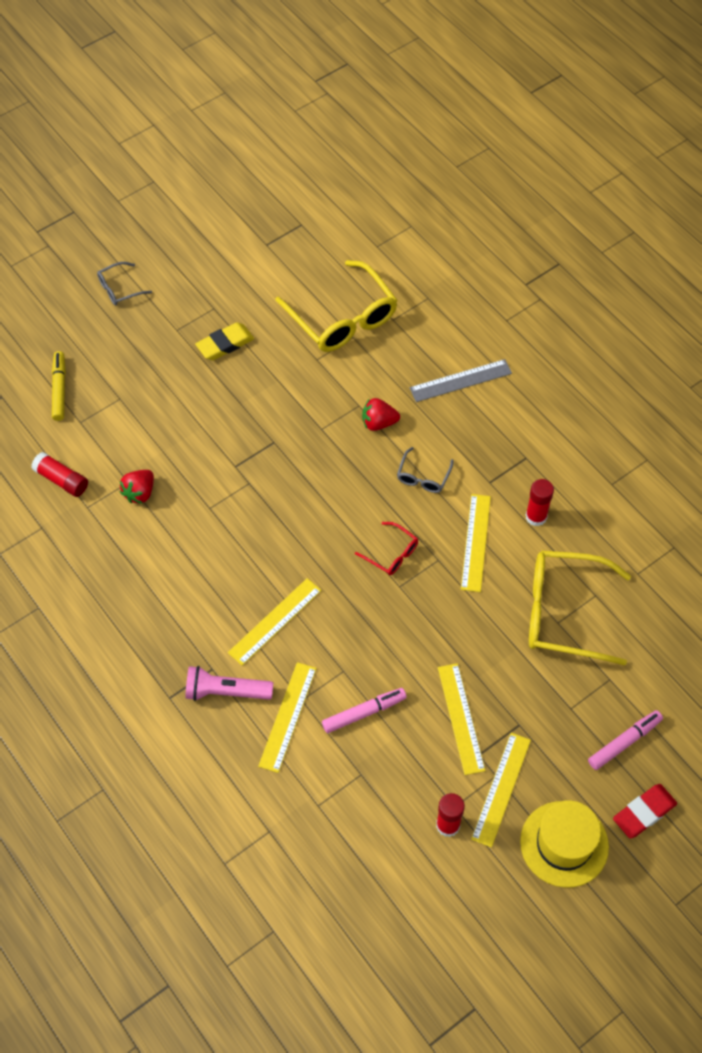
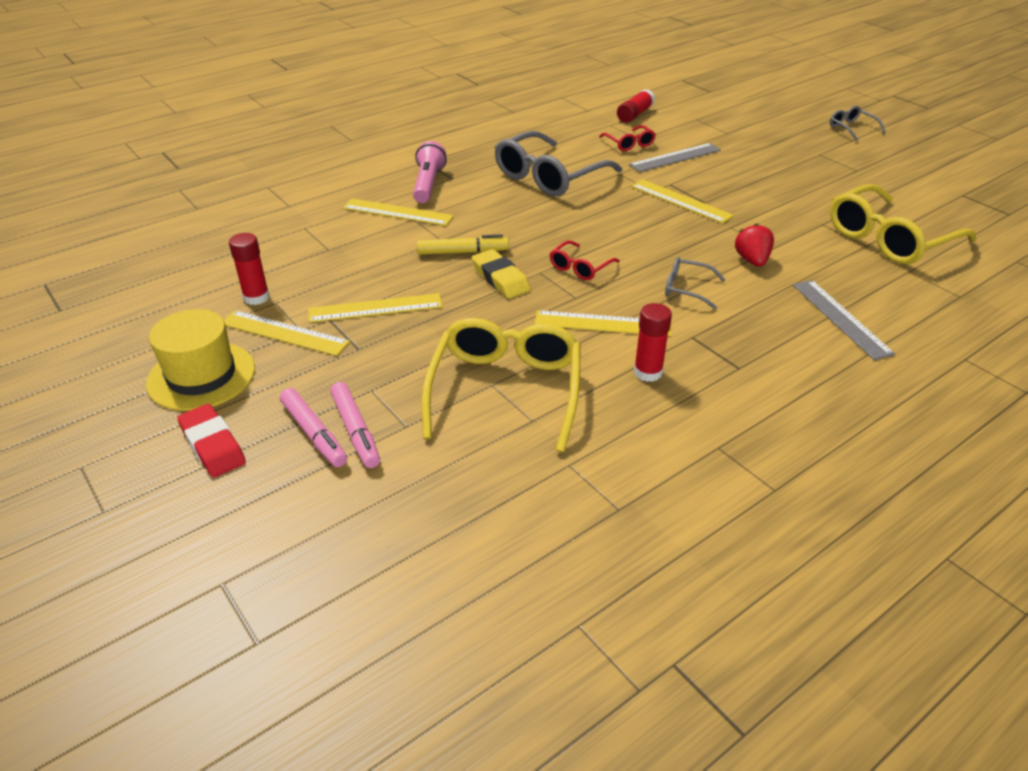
camera: 90 degrees right, 20 degrees down
(59, 389) = (726, 110): yellow marker -> yellow marker (463, 252)
(140, 493) = (629, 144): red strawberry -> red glasses
(177, 454) = (675, 157): none -> grey ruler
(214, 573) = (549, 177): none -> grey glasses
(225, 344) = (814, 176): yellow eraser -> yellow eraser (500, 278)
(275, 621) = (498, 205): yellow ruler -> yellow ruler (681, 201)
(364, 713) = (394, 251): pink marker -> pink marker (356, 431)

